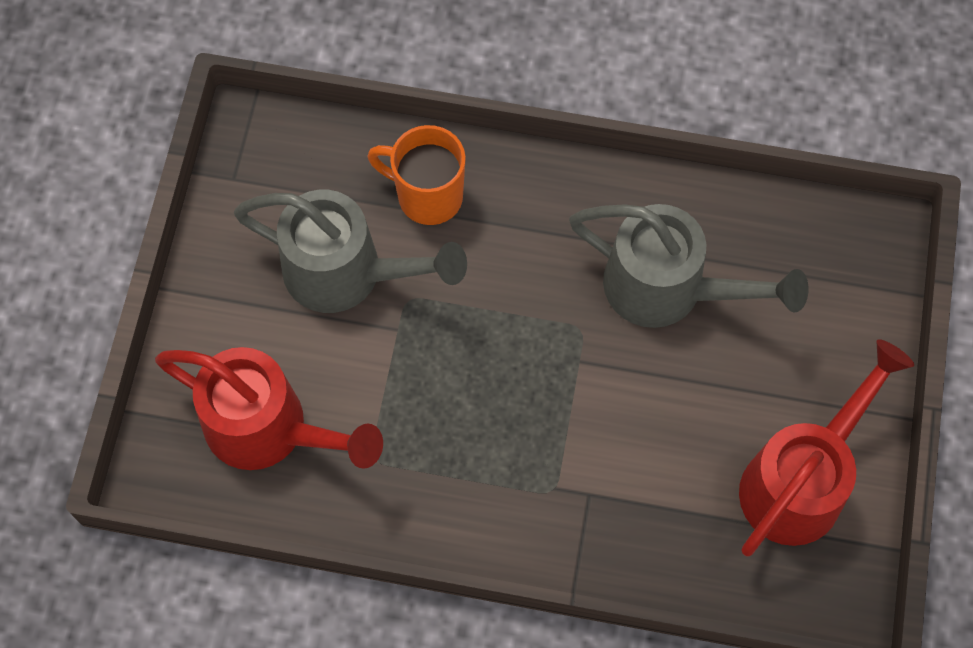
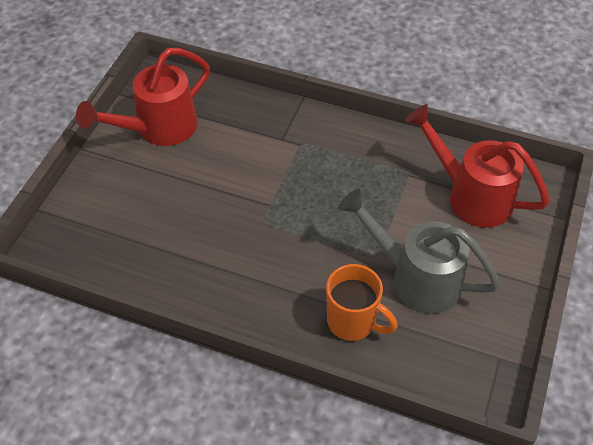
camera: 170 degrees left, 15 degrees down
(668, 289) = (200, 236): grey watering can -> none

